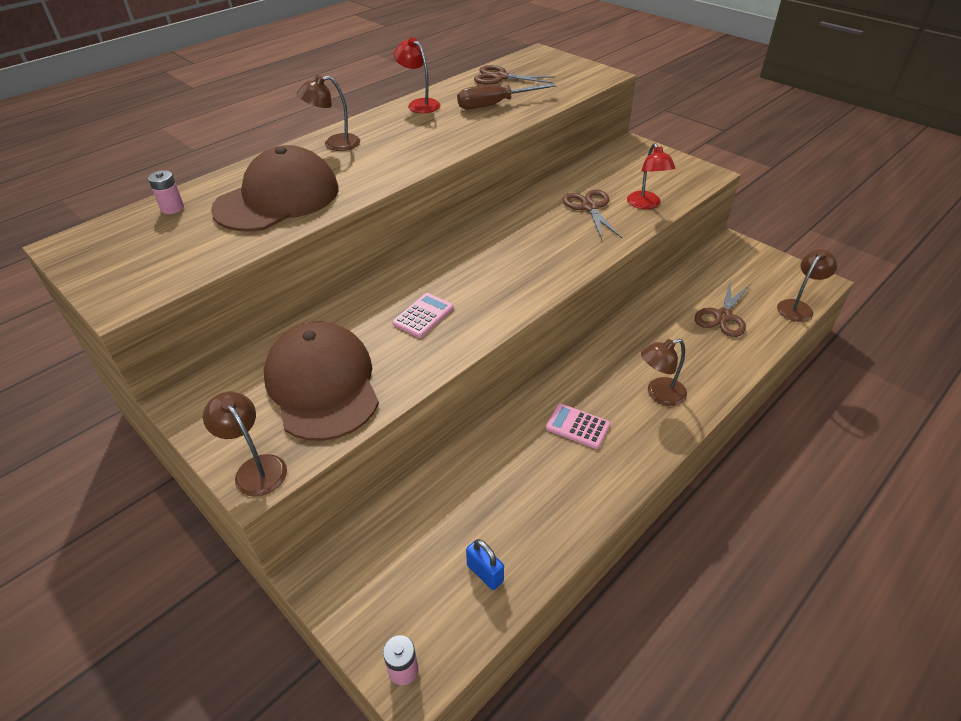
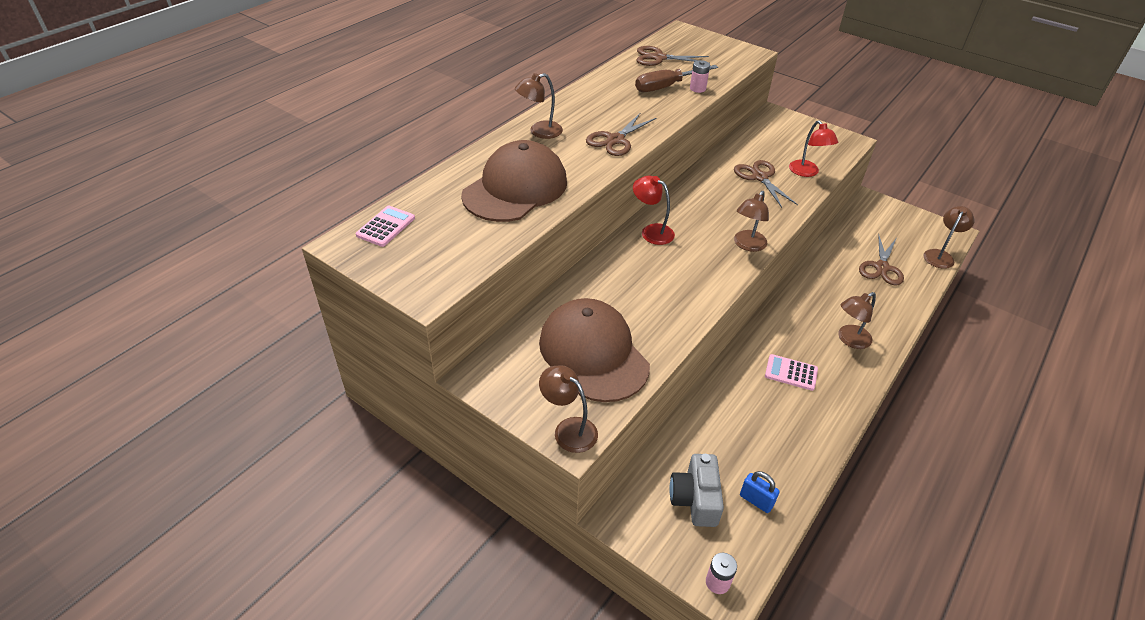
camera: 10 degrees left, 0 degrees up
(172, 208) = (423, 202): pink battery -> pink battery (697, 89)
(412, 155) = (615, 140): none -> brown scissors
(414, 564) = (695, 499): none -> grey camera
(419, 104) = (597, 88): red lamp -> red lamp (651, 231)
(423, 315) = (654, 286): pink calculator -> pink calculator (385, 226)
(547, 278) = (747, 245): none -> brown lamp

